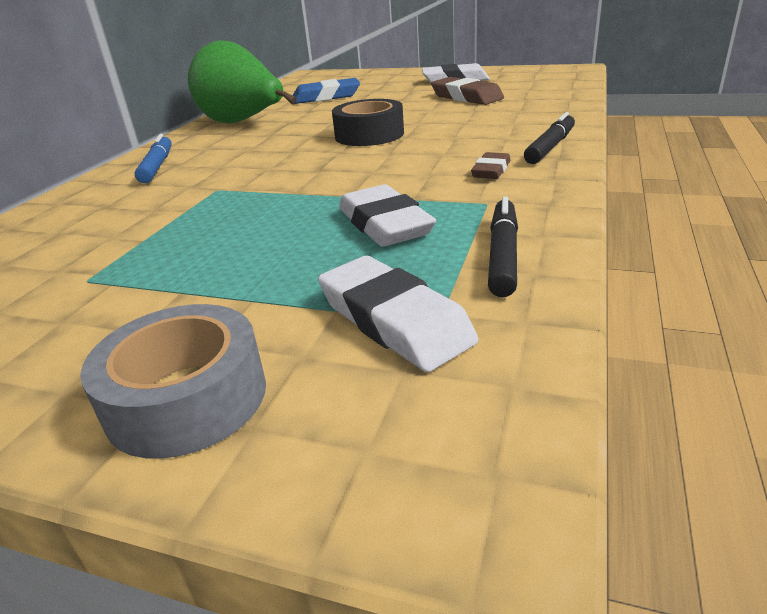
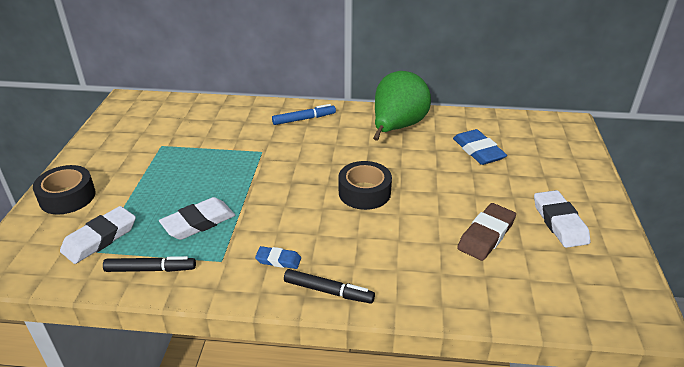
camera: 75 degrees right, 5 degrees up
(187, 398) = (67, 197): grey tape -> black tape
(491, 170) = (278, 260): brown eraser -> blue eraser

